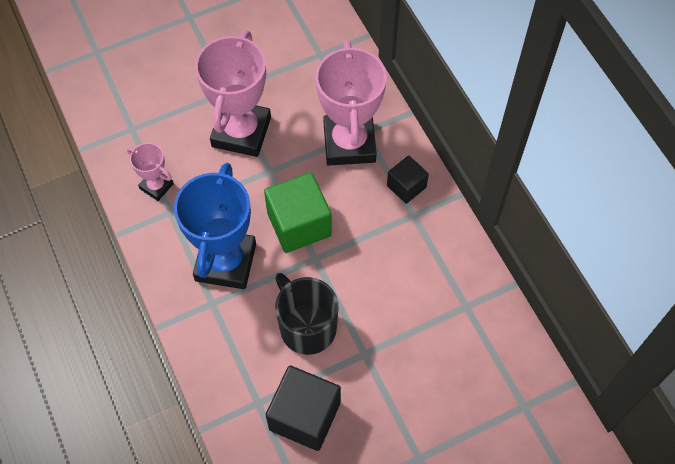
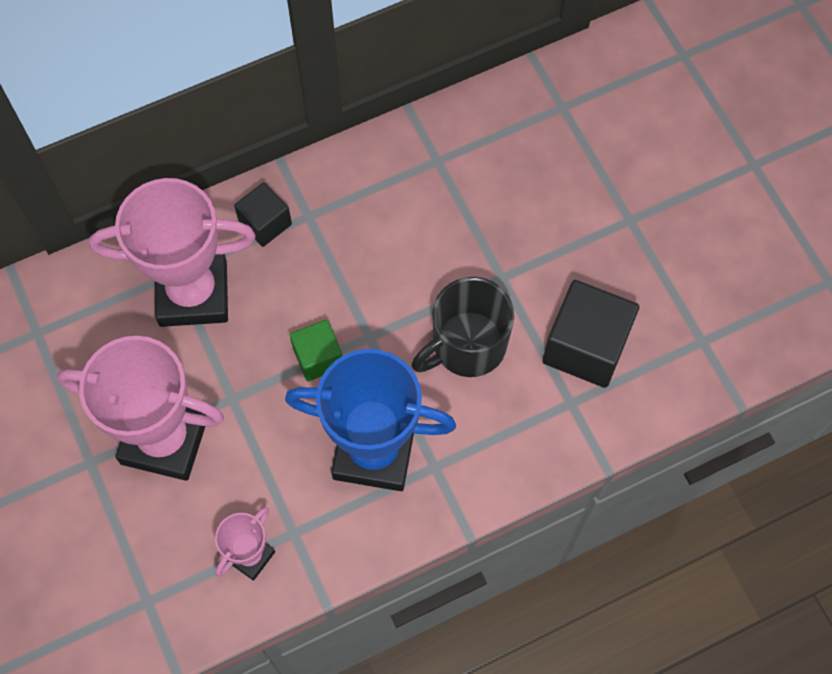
camera: 90 degrees left, 5 degrees up
(299, 224) = (318, 357): green cube -> green cube, size x0.58

